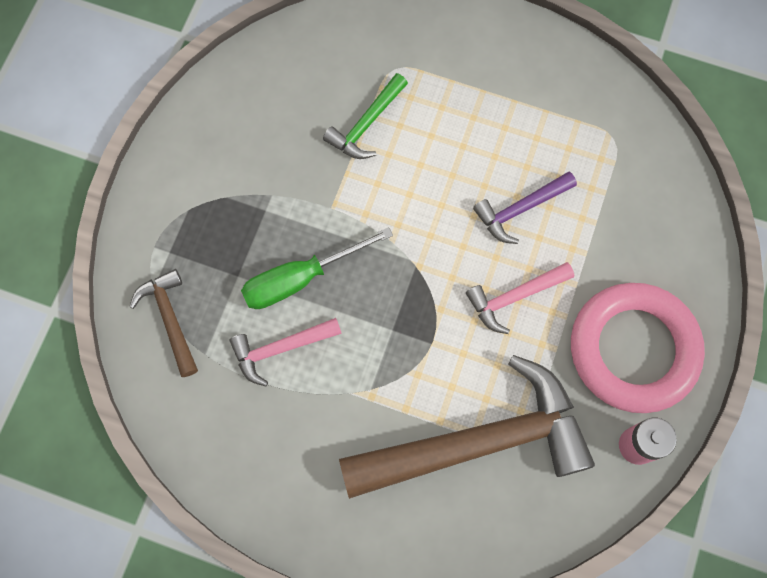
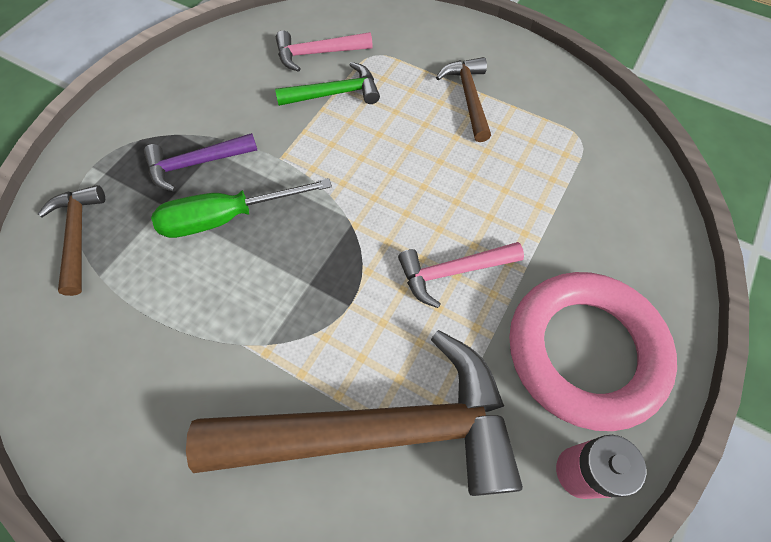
camera: 10 degrees right, 10 degrees down
(281, 348) = (182, 283): pink hammer -> pink hammer (318, 53)
(366, 124) = (335, 93): green hammer -> green hammer turned 150 degrees counterclockwise
(500, 108) = (468, 98): none -> brown hammer
(520, 209) = (474, 187): purple hammer -> purple hammer (196, 163)

